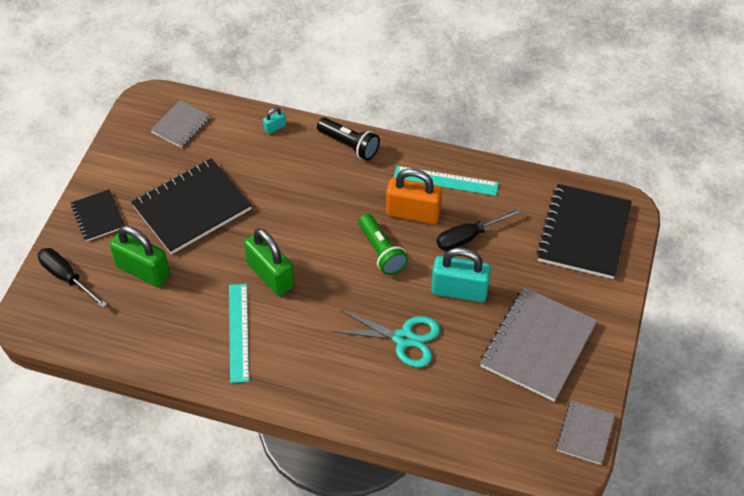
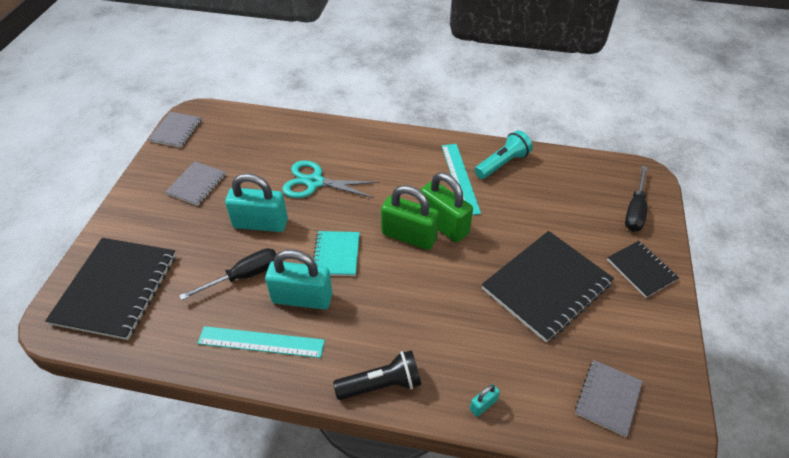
camera: 175 degrees right, 5 degrees down
(67, 277) = (635, 210): black screwdriver -> black screwdriver turned 75 degrees clockwise
(143, 270) = (567, 221): green padlock -> green padlock (409, 236)
(184, 348) = (502, 164): none -> turquoise flashlight
(349, 145) = (381, 384): black flashlight -> black flashlight turned 135 degrees clockwise
(381, 251) = (336, 254): green flashlight -> turquoise notebook
(413, 213) = (302, 298): orange padlock -> turquoise padlock
(538, 345) = (196, 184): grey notebook -> grey notebook, size x0.54

